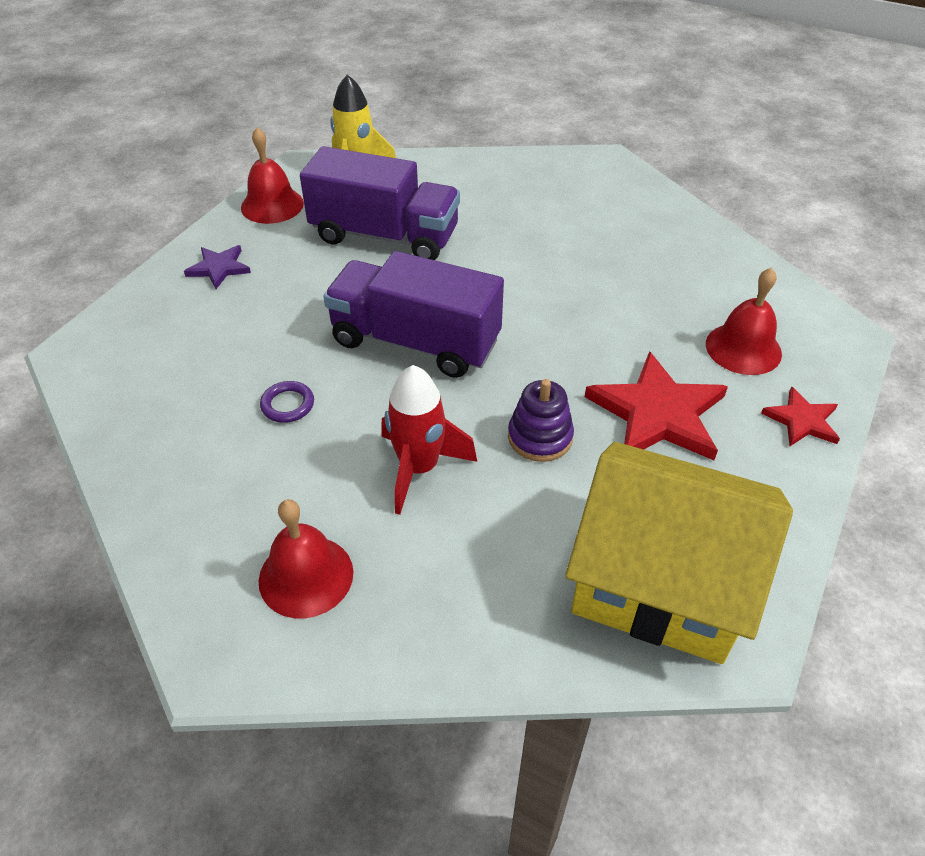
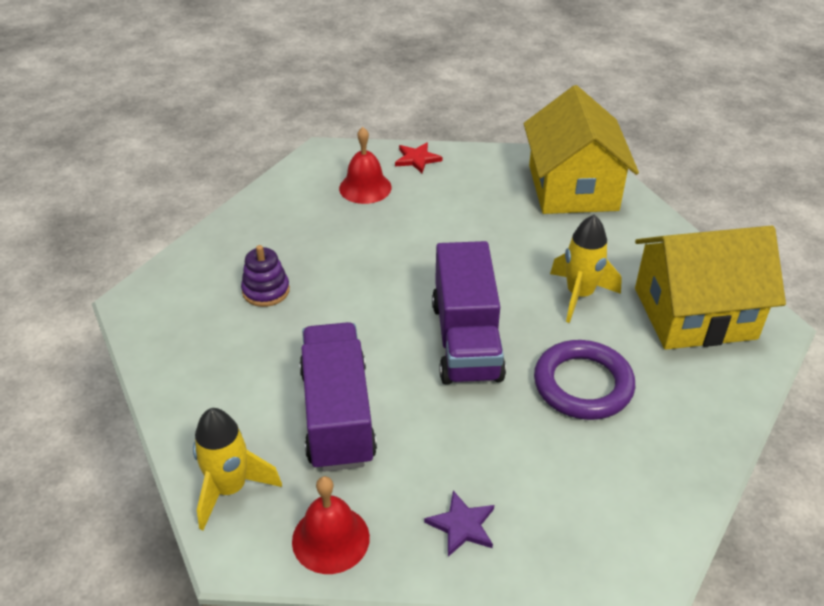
camera: 115 degrees left, 5 degrees down
(287, 405) = (583, 384): purple ring -> purple ring, size x2.22
(306, 576) = (694, 313): red bell -> yellow house
(419, 468) = (579, 295): red rocket -> yellow rocket
(540, 437) = (510, 252): purple stacking toy -> purple stacking toy (266, 291)
(657, 413) = (452, 210): red star -> none

